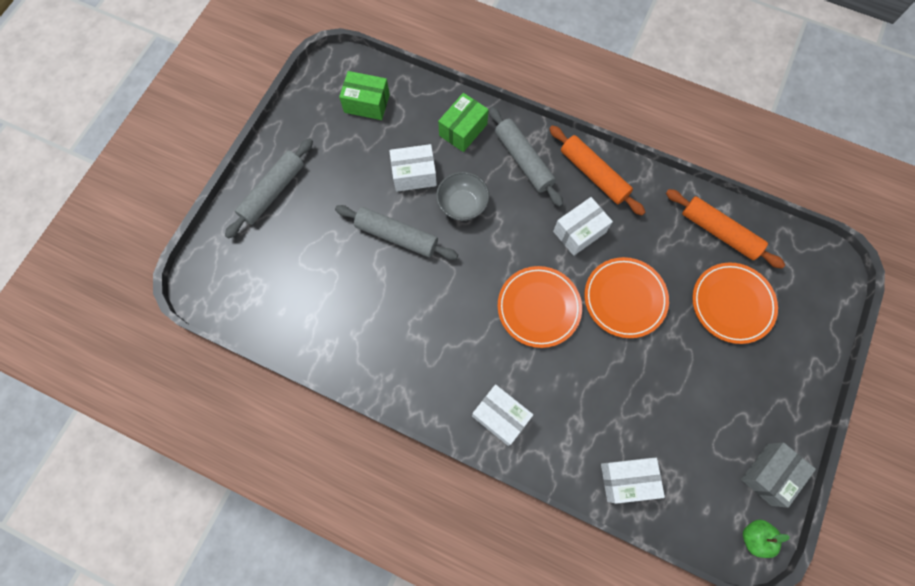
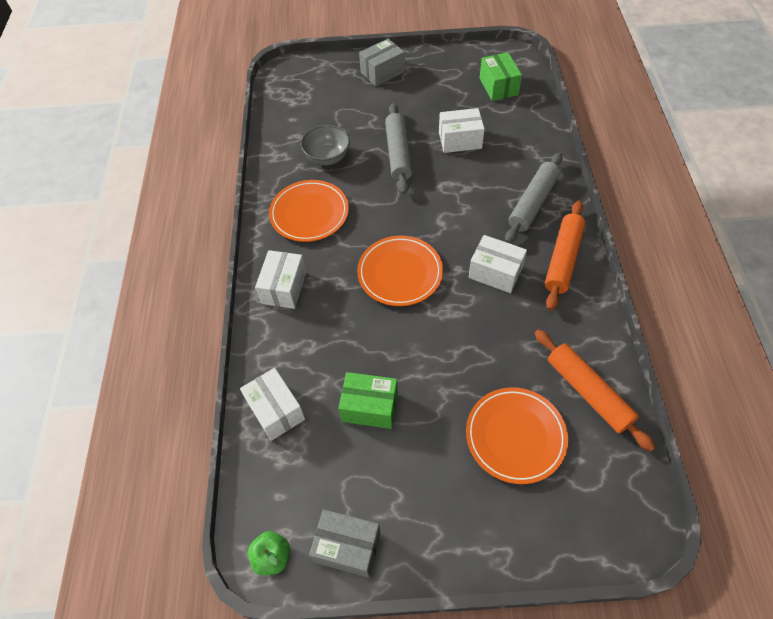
camera: 65 degrees right, 15 degrees down
(273, 192) = (382, 72): grey rolling pin -> grey box
(414, 174) = (460, 140): white box -> white box turned 60 degrees counterclockwise
(462, 205) = (457, 181): grey bowl -> grey bowl (327, 157)
(463, 130) = (527, 151): green box -> green box (370, 407)
(625, 298) = (454, 336): orange plate -> orange plate (309, 213)
(719, 232) = (588, 392): orange rolling pin -> orange rolling pin turned 45 degrees counterclockwise

